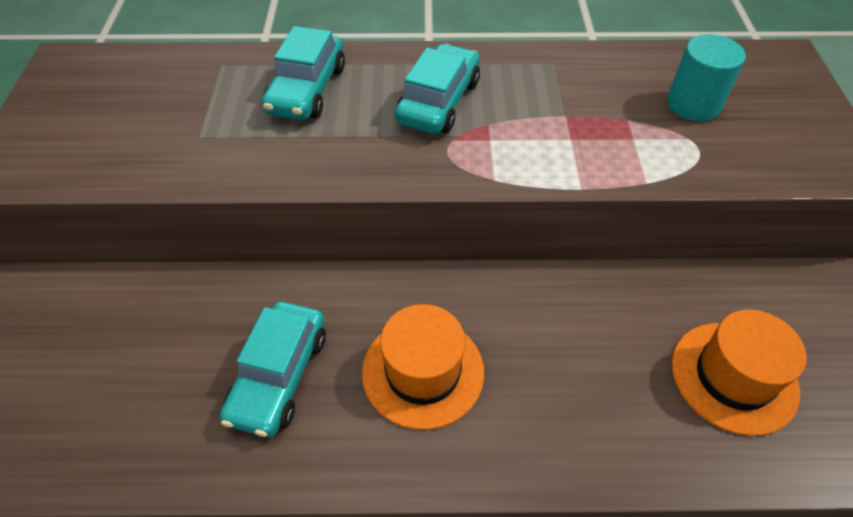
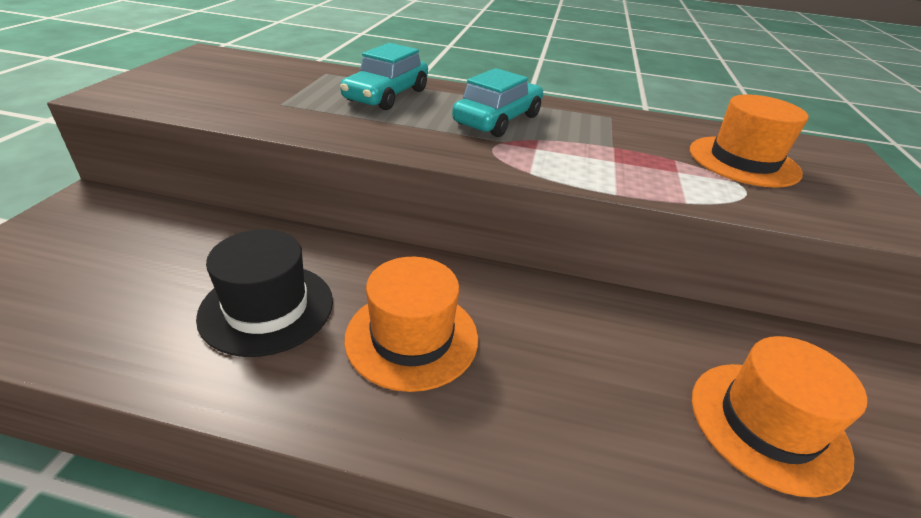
camera: 10 degrees right, 15 degrees down
(279, 376) = (267, 308): turquoise car -> black hat
(693, 104) = (743, 161): turquoise cylinder -> orange hat

